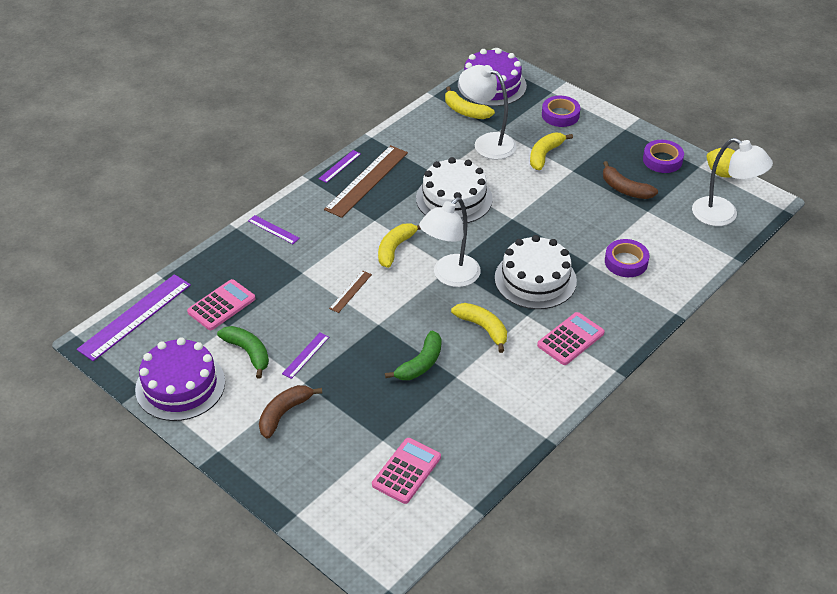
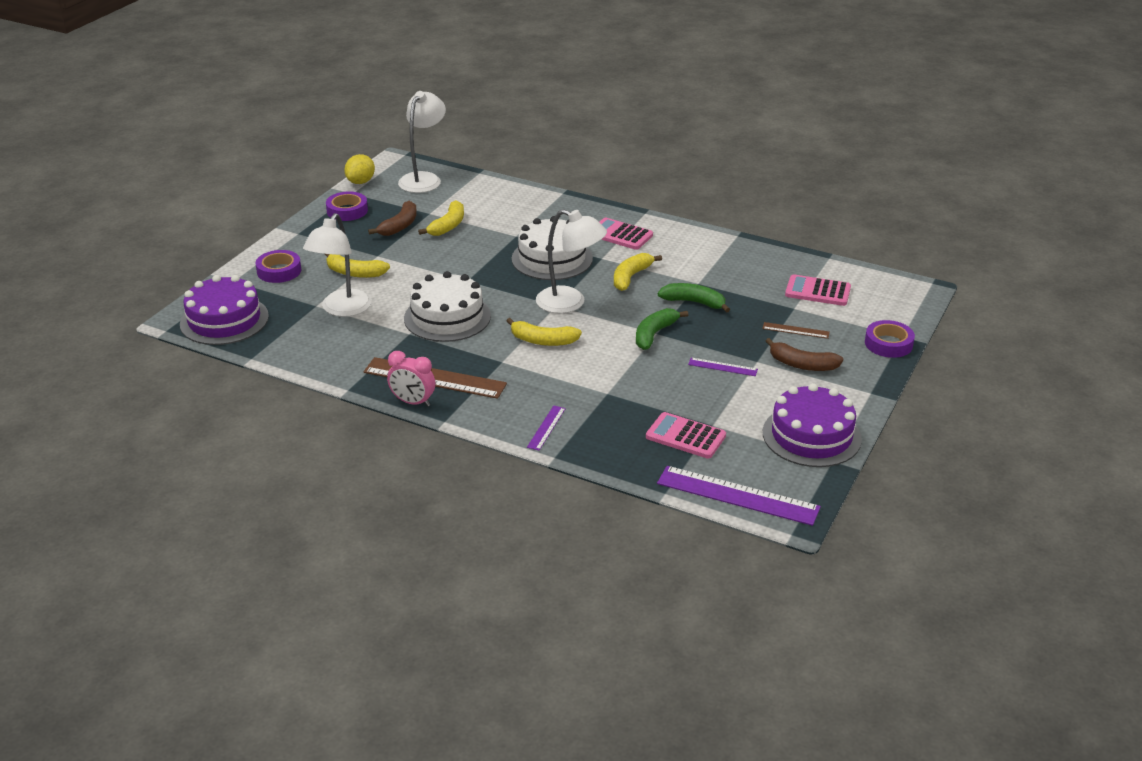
camera: 105 degrees left, 10 degrees down
(248, 352) = (741, 403): green banana -> green banana (654, 334)
(340, 166) = (413, 402): purple ruler -> pink clock
(350, 291) = (620, 357): brown ruler -> brown ruler (795, 330)
(465, 111) = (282, 331): yellow banana -> yellow banana (448, 226)
(626, 262) = (507, 218): purple tape -> purple tape (888, 344)

